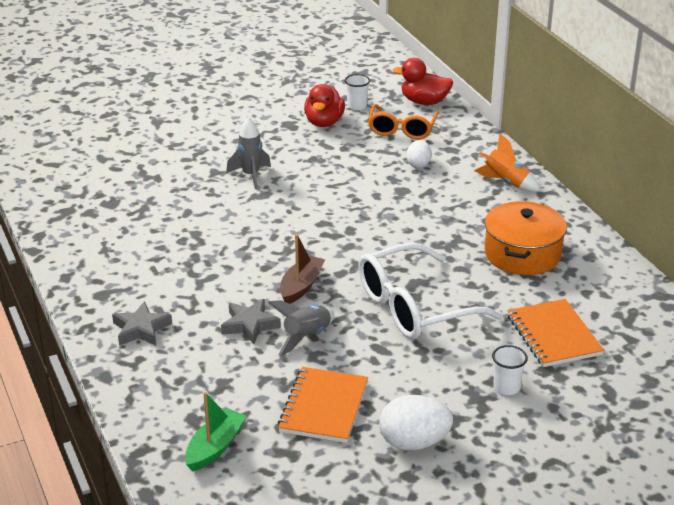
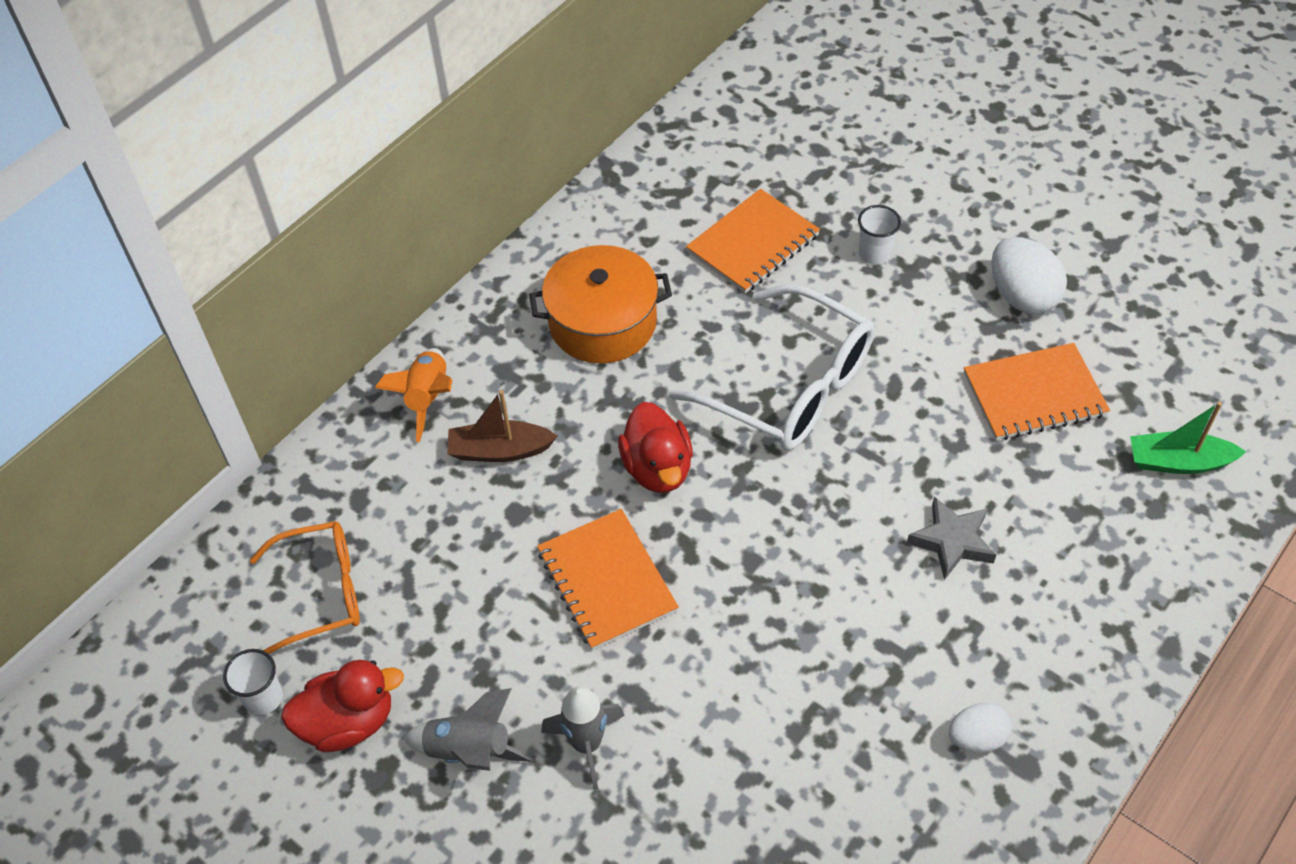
camera: 115 degrees left, 20 degrees up
(141, 329) = (1056, 664): grey star -> none
(301, 286) = (832, 525): brown boat -> brown boat (500, 450)
(306, 337) = (929, 469): grey rocket -> grey rocket (470, 751)
(334, 205) = (606, 581): none -> orange notebook
(418, 164) = (427, 523): white egg -> white egg (976, 738)
(424, 102) = (205, 600): red duck -> red duck (657, 468)

